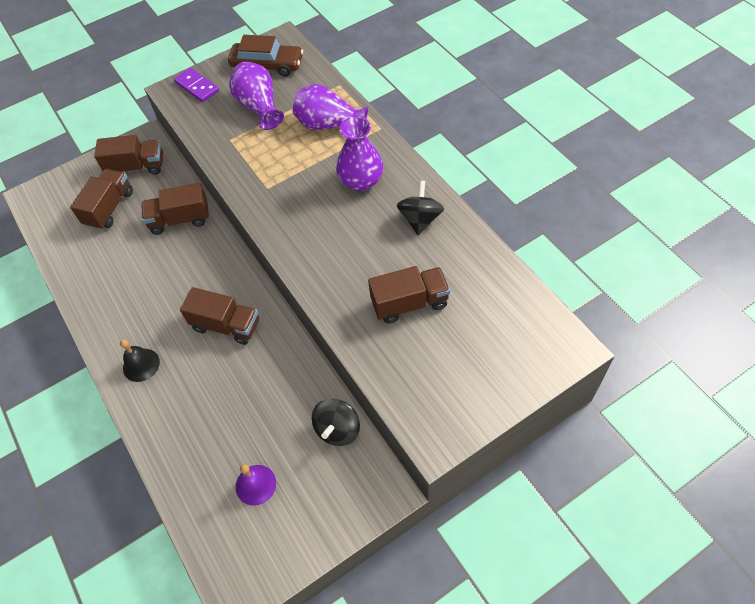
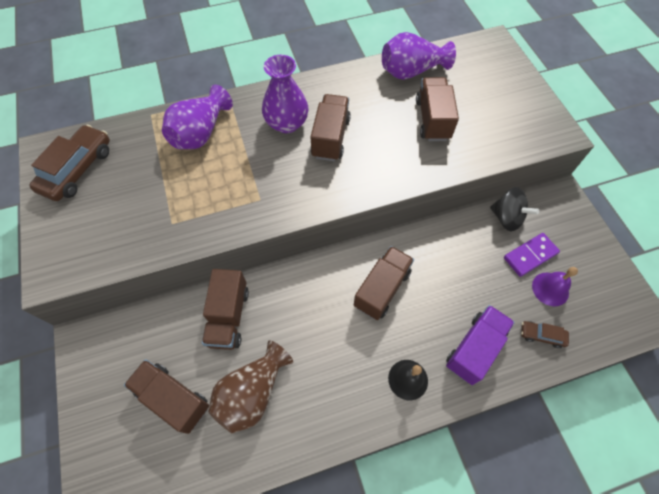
camera: 80 degrees left, 5 degrees up
(118, 255) = (252, 393): none -> brown vase
(136, 167) = (122, 358): brown truck -> brown truck (330, 138)
(177, 416) = (474, 349): none -> purple truck
(197, 87) = (63, 245): purple domino -> purple domino (530, 255)
(200, 479) = (541, 335): none -> brown car
(259, 107) = (138, 187): purple vase -> purple vase (411, 71)
(420, 219) = (348, 93): black spinning top -> none

